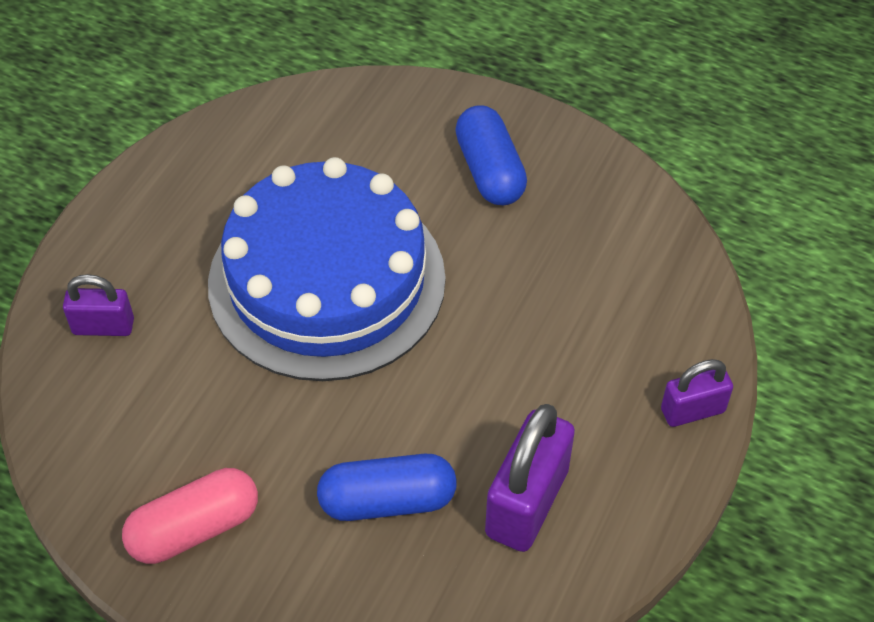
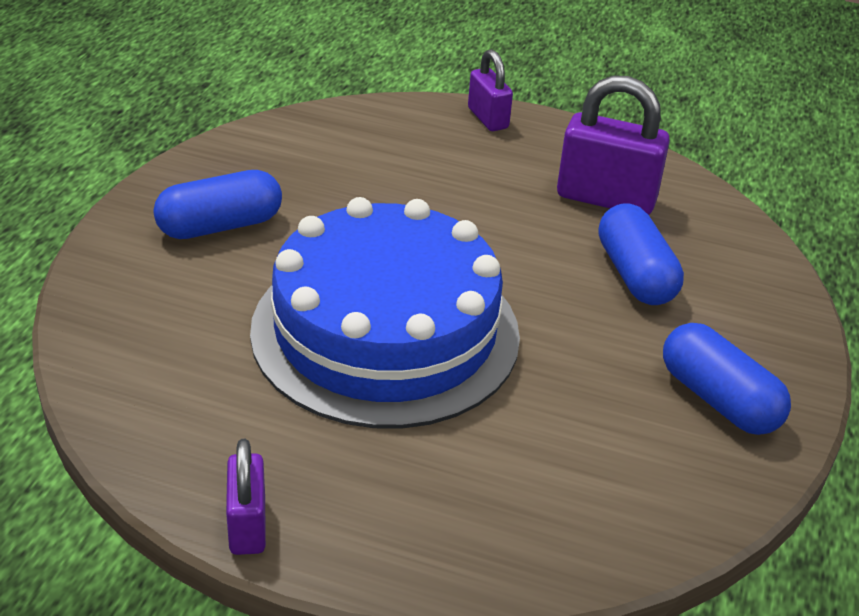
camera: 100 degrees left, 15 degrees down
(103, 326) = (487, 516): purple padlock -> purple padlock (247, 525)
(194, 528) = (718, 399): pink capsule -> blue capsule

